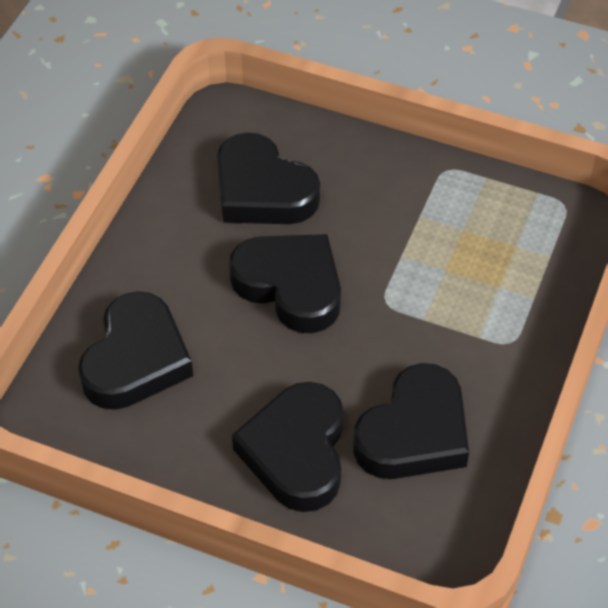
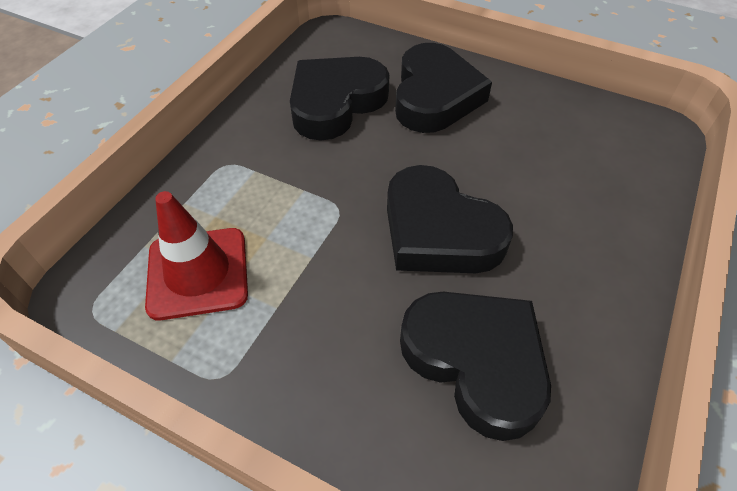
camera: 175 degrees left, 0 degrees up
(136, 359) = (589, 171): black heart -> none
(493, 236) = (198, 273): none -> red traffic cone

